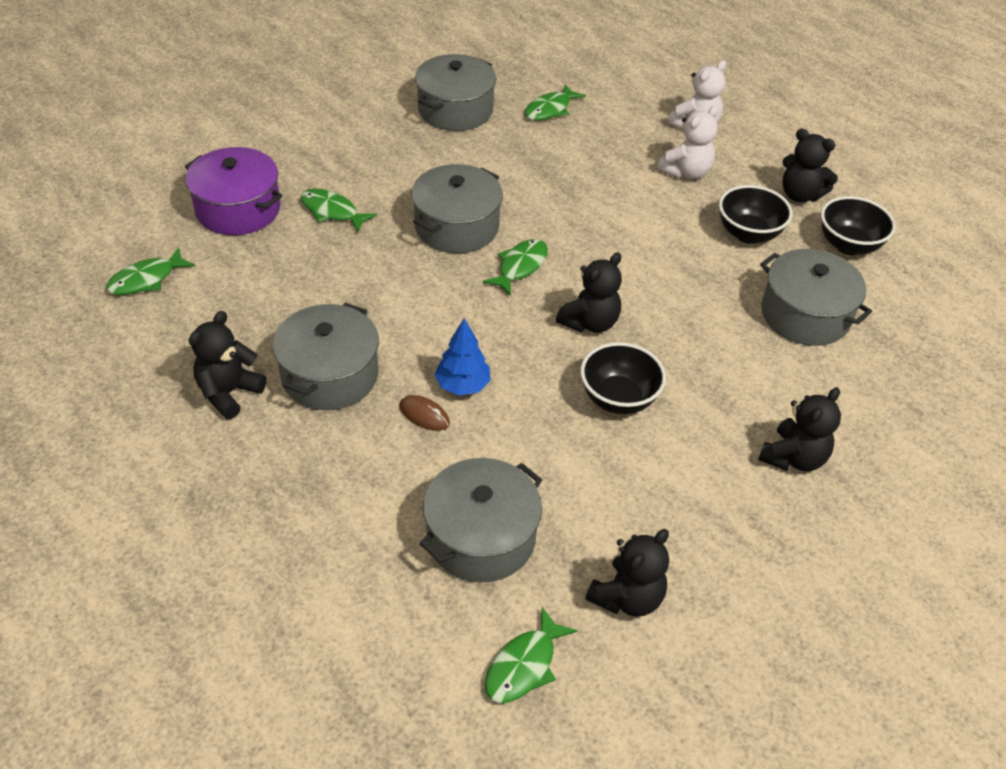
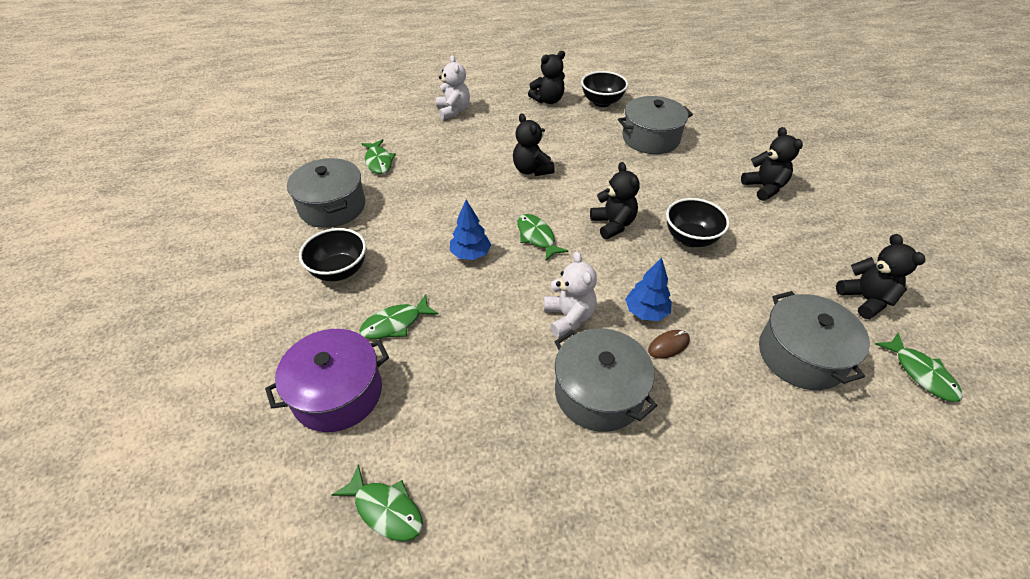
camera: 60 degrees left, 0 degrees up
(146, 279) = (385, 509): green fish -> green fish turned 45 degrees counterclockwise
(229, 393) = (588, 480): black teddy bear -> black teddy bear (531, 170)
(457, 227) = (470, 254): grey pot -> blue tree
(686, 172) = (495, 131): white teddy bear -> white teddy bear (569, 317)
(748, 234) = (569, 131): black bowl -> black bowl (339, 271)

